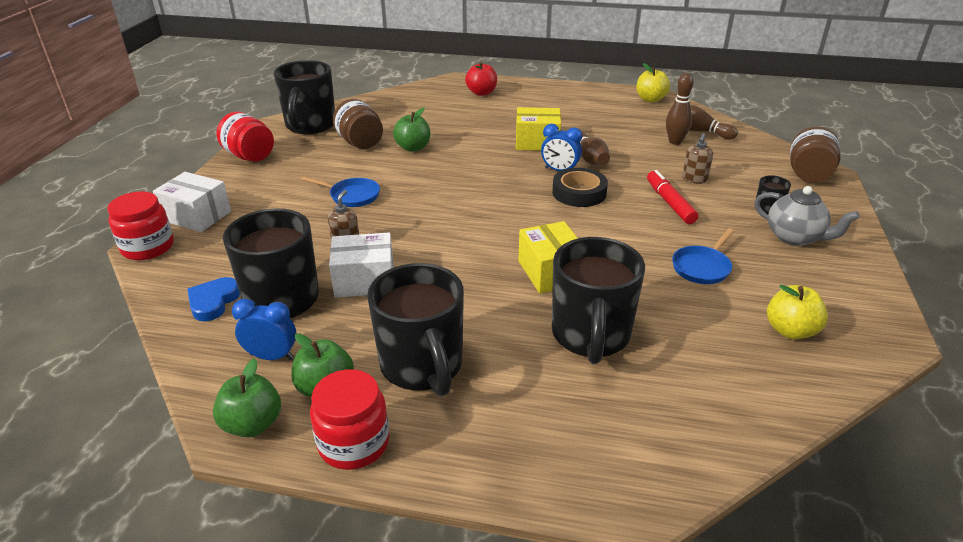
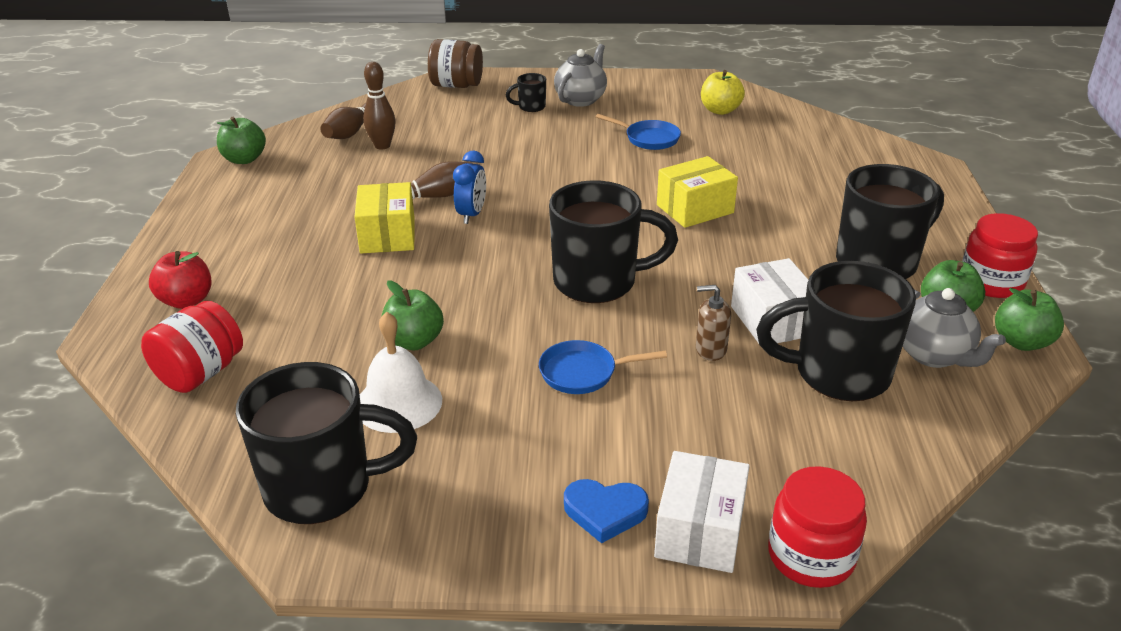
camera: 100 degrees left, 0 degrees up
(213, 302) = (883, 431): blue heart -> blue heart (605, 512)
(249, 156) = (467, 538): red jar -> red jar (200, 373)
(272, 356) = (934, 355): blue clock -> grey teapot
(352, 196) = (583, 372): blue pan -> blue pan turned 105 degrees counterclockwise
(360, 143) = (398, 403): brown jar -> white bell
(579, 193) = (526, 200): black tape -> none
(590, 336) = (780, 186): black mug -> black mug (598, 282)
(650, 99) = (244, 159): yellow apple -> green apple
(670, 203) = (534, 151): red marker -> none
(694, 179) = (478, 137): brown soap dispenser -> none

